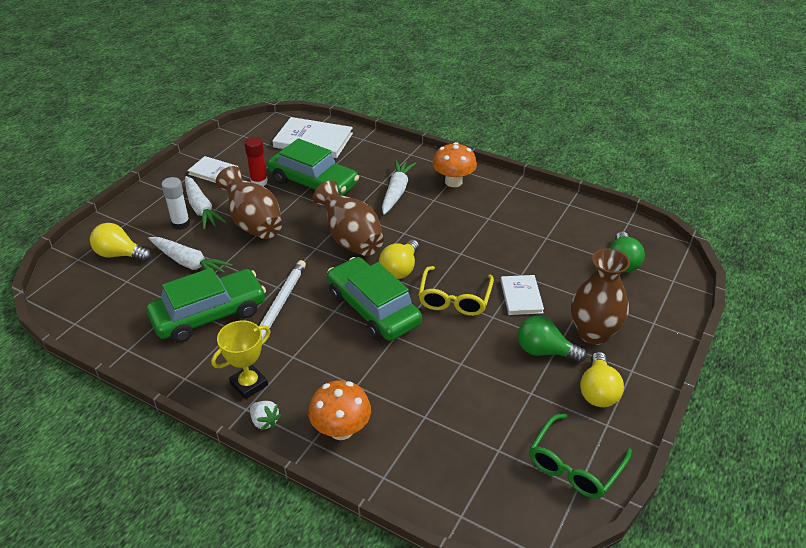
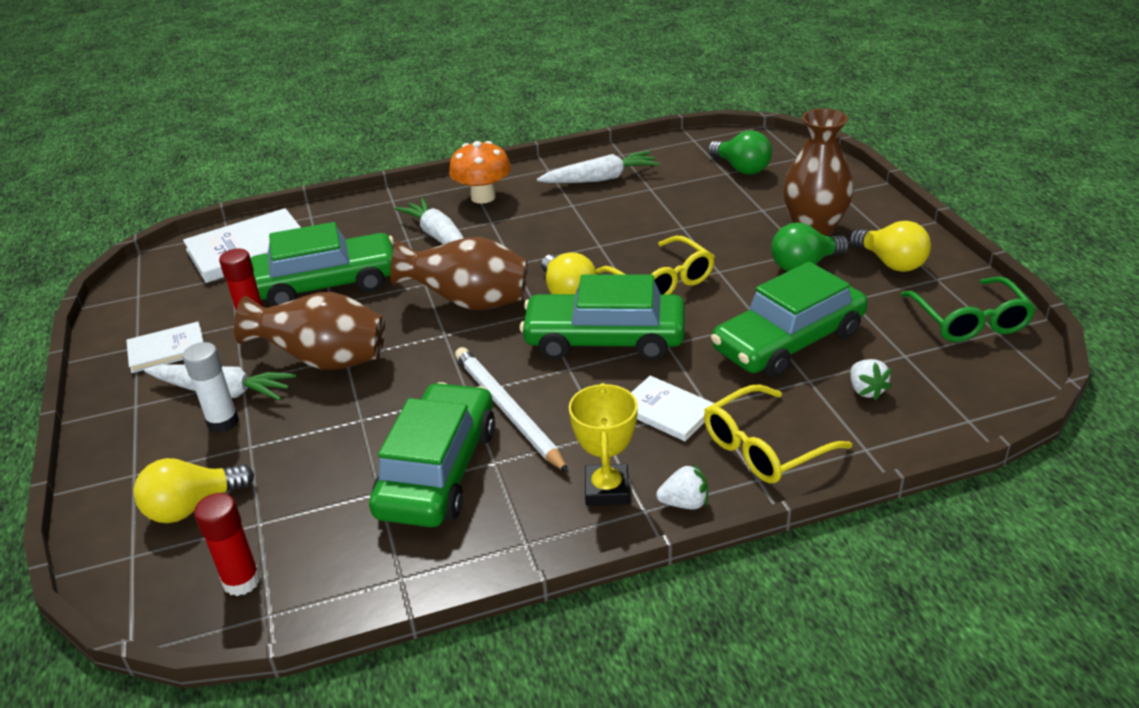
camera: 45 degrees left, 5 degrees down
(87, 301) = (242, 581): none -> red glue stick
(189, 263) = (313, 447): white carrot -> white carrot (600, 179)
(341, 430) = (764, 448): orange mushroom -> yellow glasses
(441, 449) = (866, 390): none -> white strawberry
(454, 386) = (788, 341): none -> green car
(521, 296) = (713, 241): white book -> white book (666, 411)

